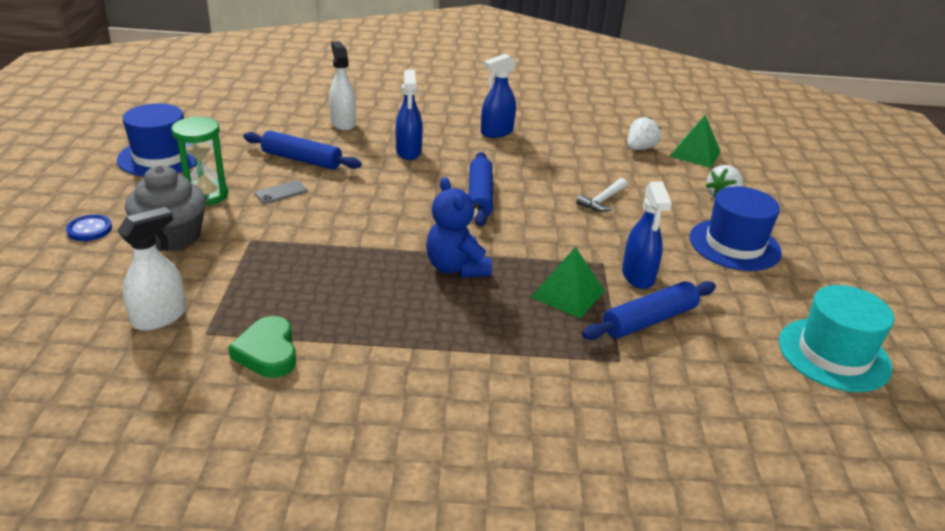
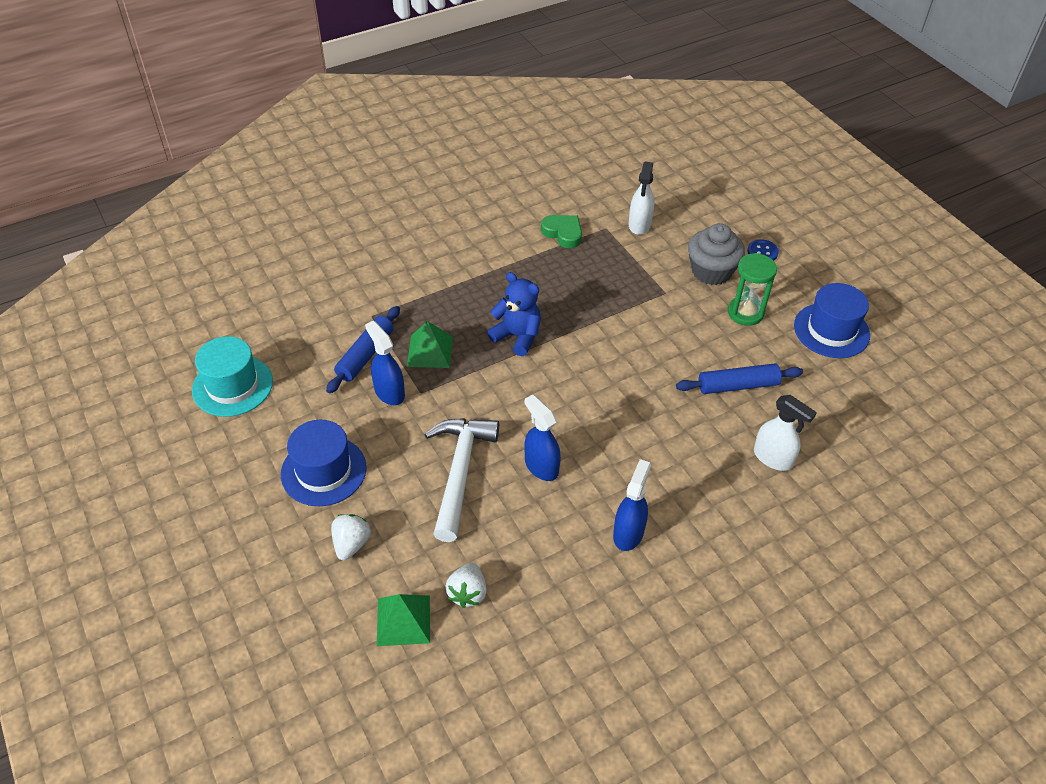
camera: 150 degrees right, 15 degrees up
(281, 192) = (703, 342): grey phone -> none
(408, 152) = (672, 447): blue spray bottle -> blue spray bottle (541, 466)
(479, 196) = (562, 419): blue rolling pin -> none
(602, 200) = (459, 472): white hammer -> white hammer, size x2.11

